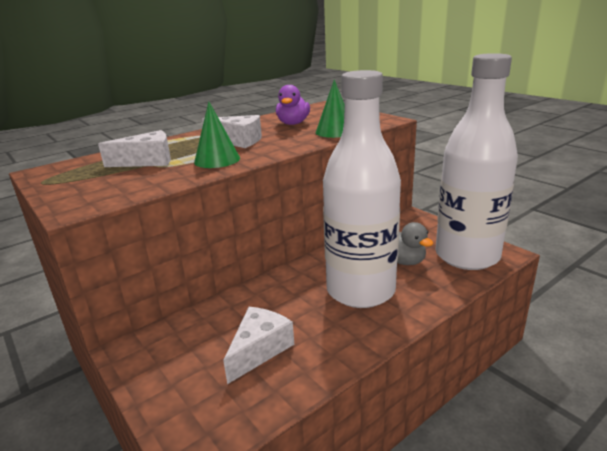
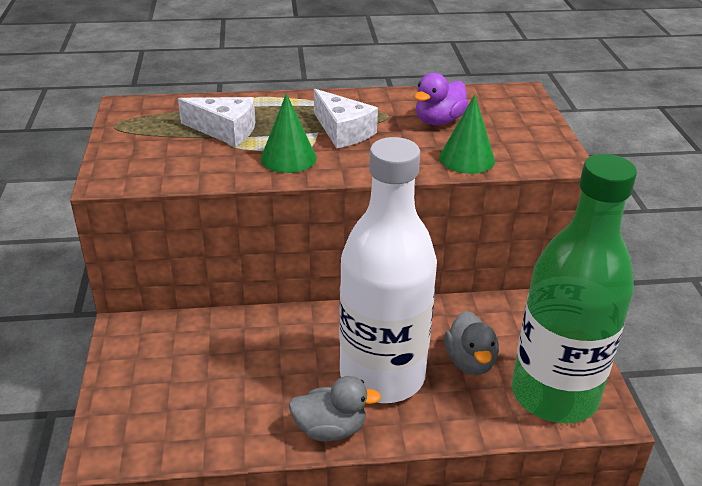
camera: 30 degrees right, 10 degrees up
(259, 349) = (226, 390): white cheese -> none
(363, 336) = (330, 429): none -> grey duck
(467, 256) = (554, 394): white bottle -> green bottle

